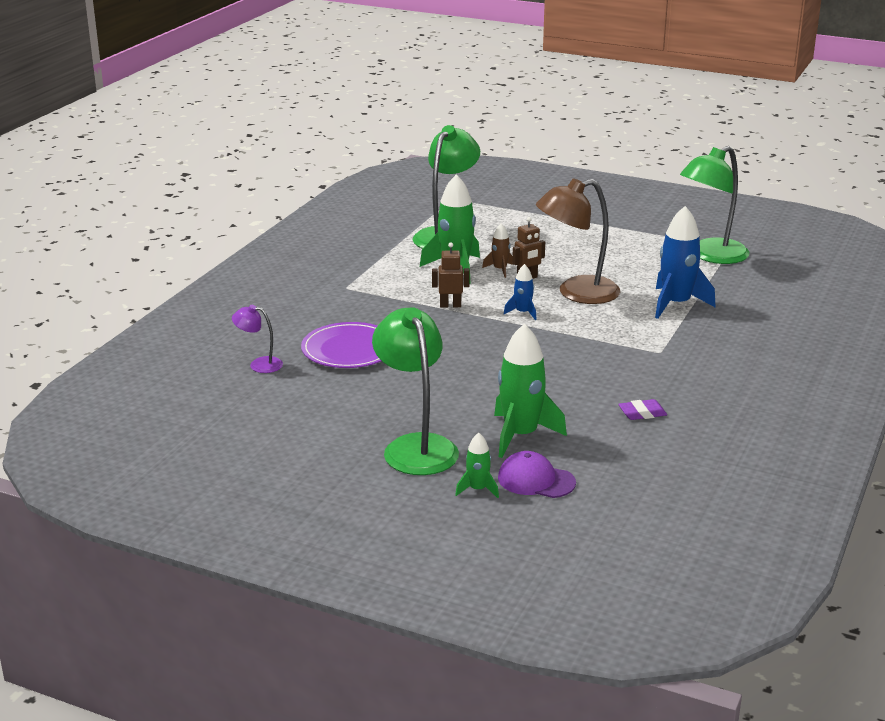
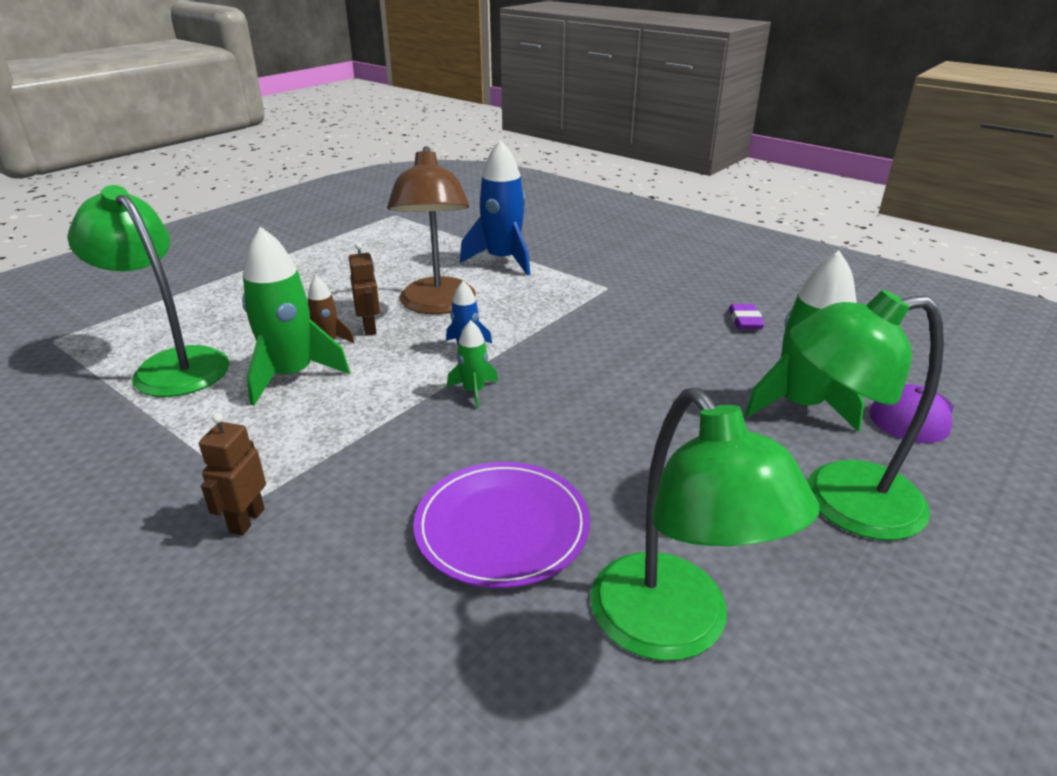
camera: 75 degrees left, 5 degrees up
(259, 364) = (512, 673): purple lamp -> none
(450, 305) = (406, 399): brown robot -> brown robot (246, 520)
(477, 489) = (950, 463): green rocket -> green rocket (474, 391)
(711, 256) = (405, 226): green lamp -> green lamp (674, 628)

